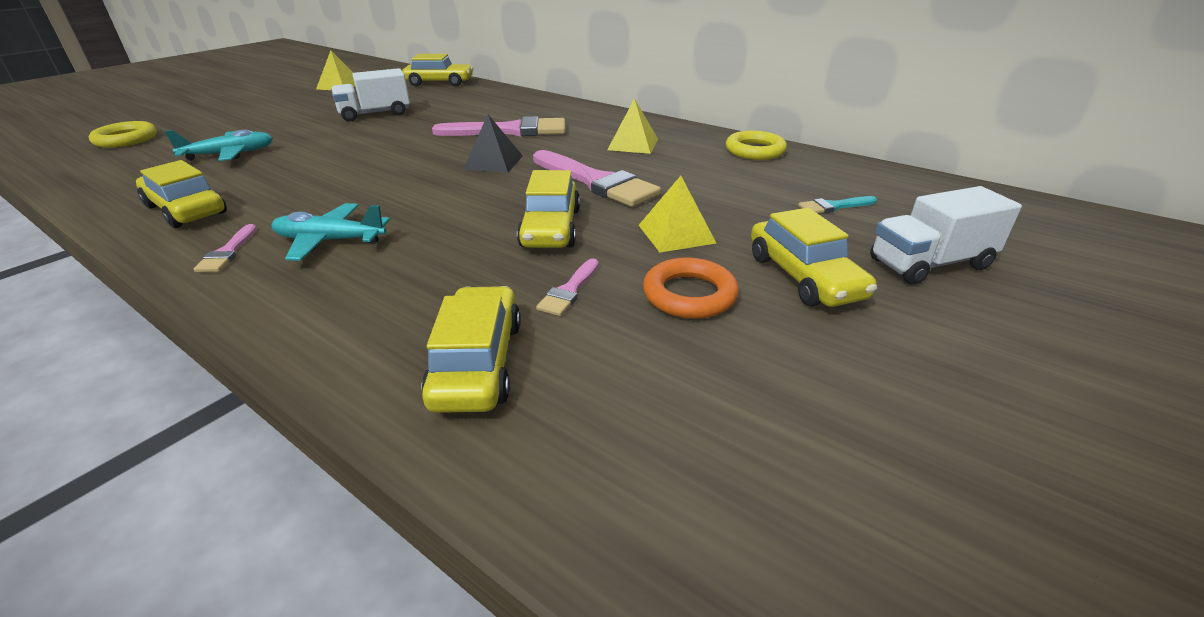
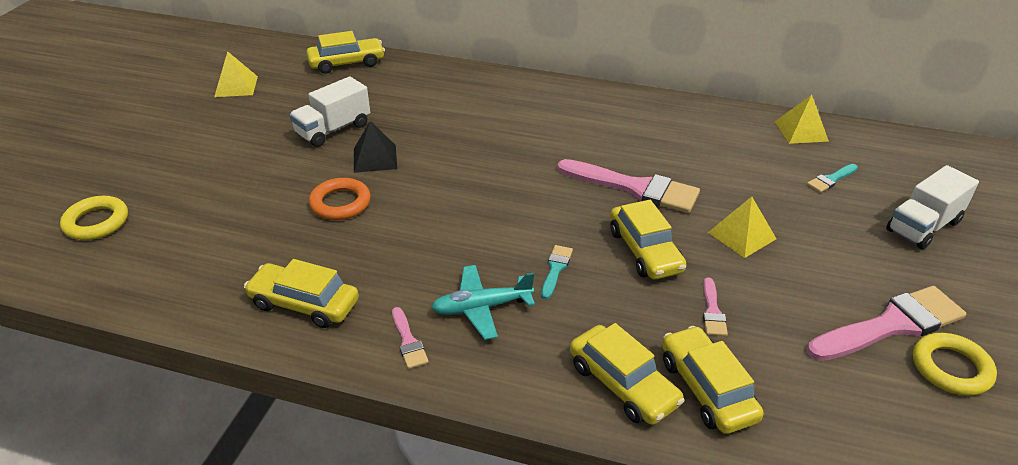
camera: 20 degrees left, 5 degrees up
(230, 154) = (249, 221): turquoise plane -> none
(441, 226) = (556, 269): none -> turquoise brush
(493, 162) = (524, 180): black pyramid -> black pyramid (375, 158)
(510, 131) = (498, 132): pink brush -> pink brush (891, 325)
(633, 144) = (625, 131): yellow pyramid -> yellow pyramid (801, 131)
(689, 295) = (794, 294): orange ring -> orange ring (340, 203)
(755, 150) = (731, 121): yellow ring -> yellow ring (951, 368)
(804, 277) = (854, 258): yellow car -> yellow car (623, 384)

